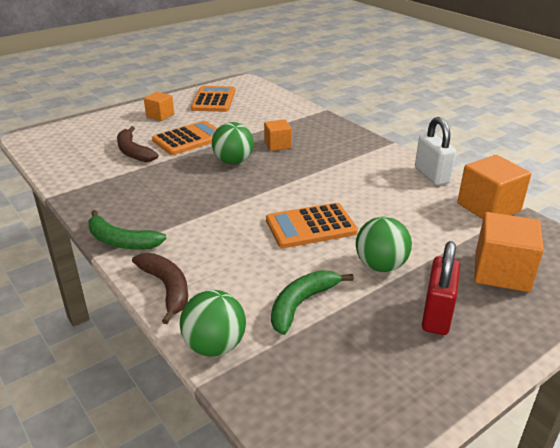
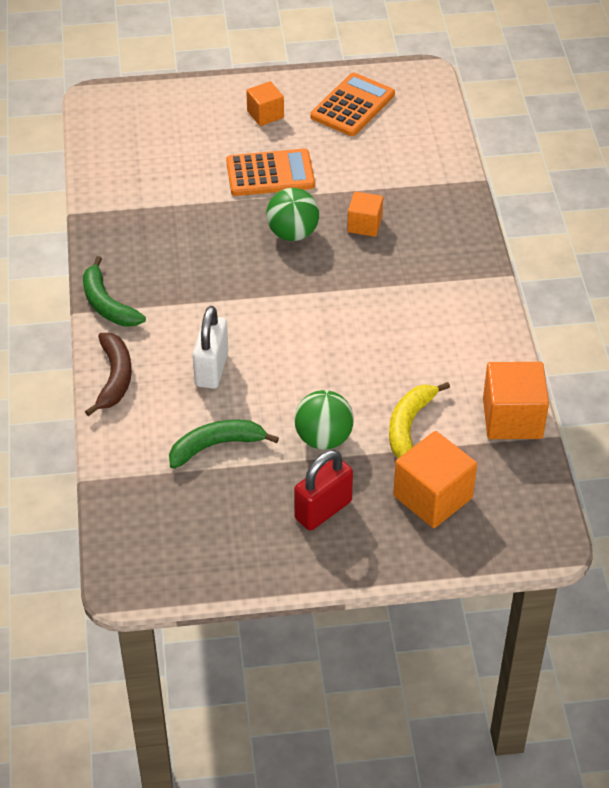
camera: 30 degrees right, 15 degrees up
(133, 152) = (194, 173): brown banana -> none
(215, 346) = (116, 452): green ball -> none
(310, 226) = (299, 362): orange calculator -> none
(430, 235) = (409, 425): none -> yellow banana
(432, 175) = (499, 347): white padlock -> white padlock (211, 369)

